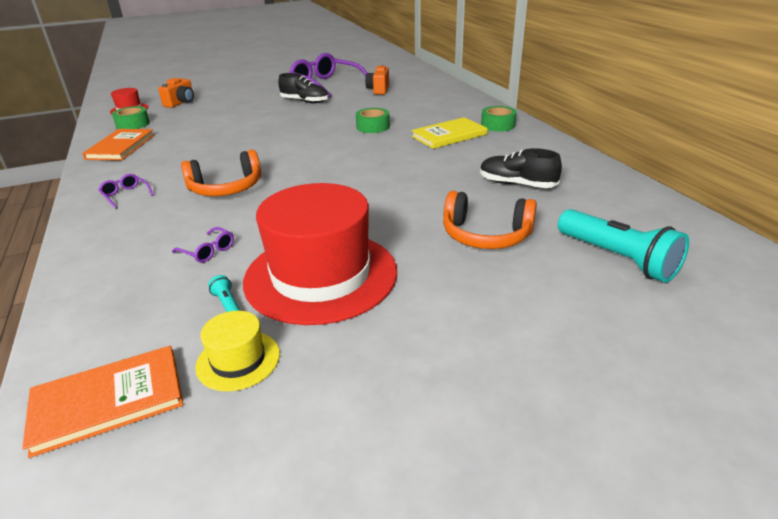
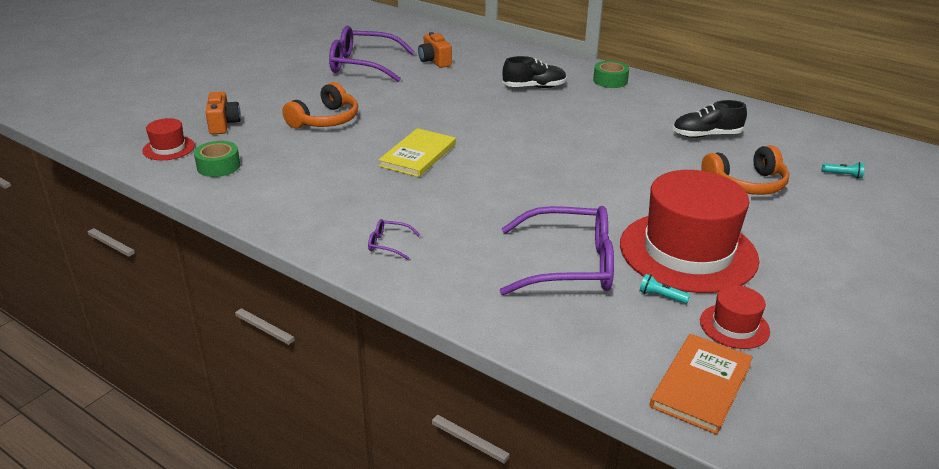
camera: 35 degrees left, 0 degrees up
(121, 147) = (266, 196): orange book -> none
(208, 251) = (571, 265): purple glasses -> purple glasses, size x2.47
(226, 188) = (478, 207): orange headphones -> orange headphones (325, 120)
(238, 360) = (734, 326): yellow hat -> red hat
(305, 101) = (378, 92): black shoe -> black shoe (534, 87)
(373, 127) = (502, 107): green tape -> none
(449, 135) = (586, 101): yellow book -> yellow book (418, 155)
(617, 258) = (843, 175): turquoise flashlight -> turquoise flashlight, size x0.41

